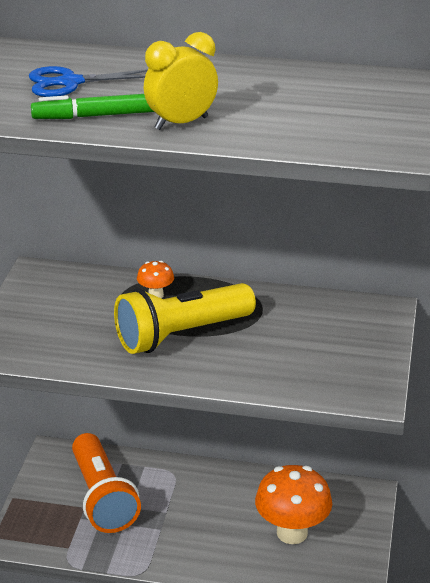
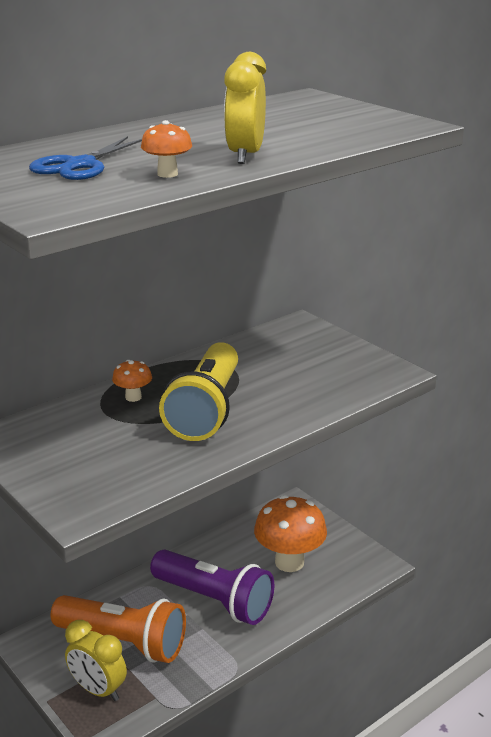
camera: 50 degrees left, 5 degrees down
(46, 515) = (98, 690): none -> yellow clock
(94, 116) = (167, 174): green marker -> orange mushroom
(197, 517) = (214, 600): none -> purple flashlight

